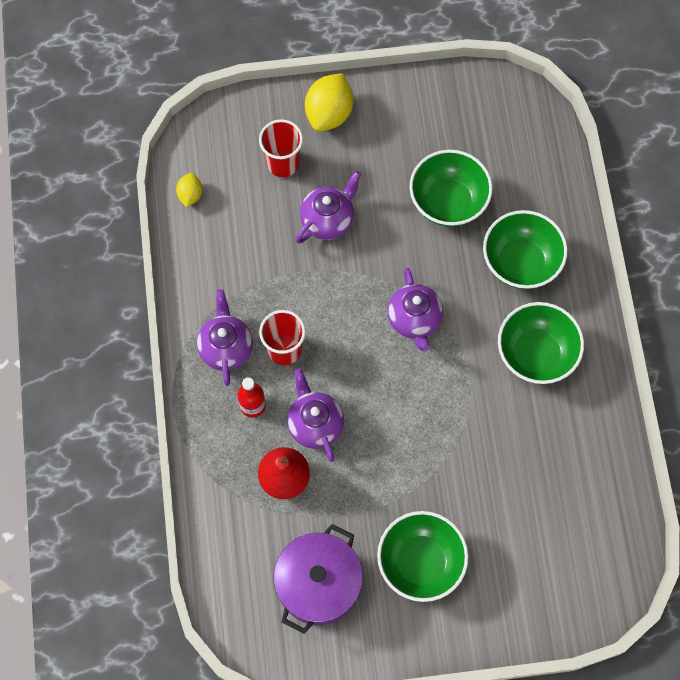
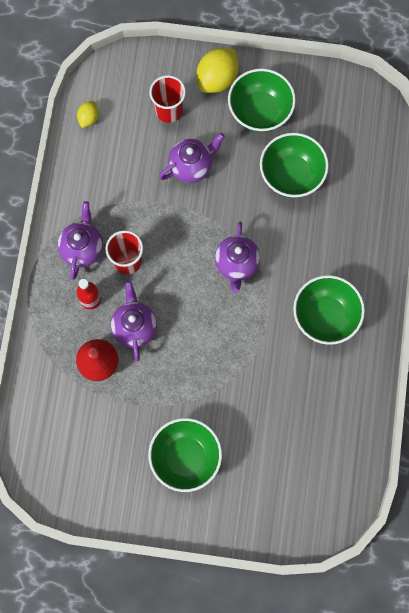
camera: 15 degrees right, 5 degrees up
(318, 584) = (101, 453): purple pot -> none
(520, 262) = (335, 239): green bowl -> green bowl (260, 112)

